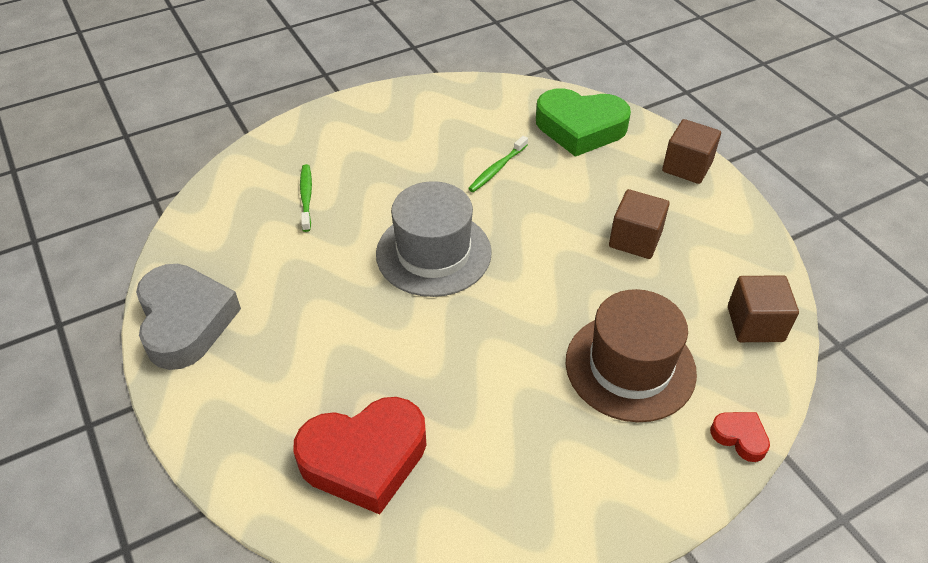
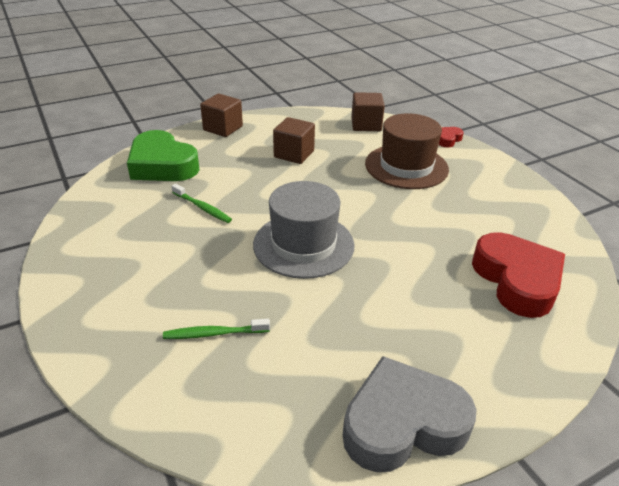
camera: 90 degrees left, 10 degrees down
(580, 128) = (162, 165): green heart -> green heart turned 120 degrees clockwise

